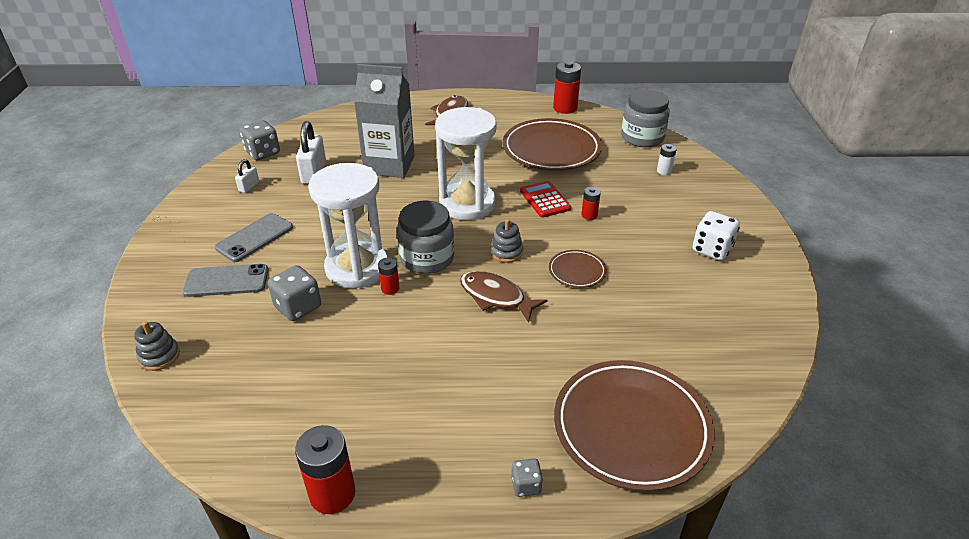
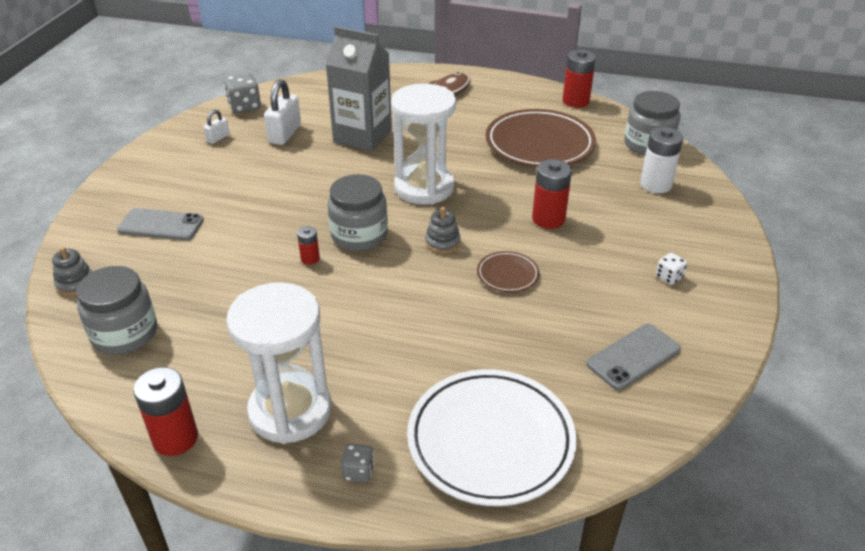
camera: 15 degrees right, 0 degrees up
(234, 398) = (124, 333): none -> grey jar
(254, 237) = (203, 188): grey phone -> grey phone (633, 356)
(298, 307) = (216, 261): grey dice -> none
(357, 268) = (287, 233): white hourglass -> white hourglass (290, 411)
(495, 297) = (411, 285): brown fish -> none
(545, 200) = (508, 196): red calculator -> none
(589, 215) = (548, 219): red battery -> red battery, size x1.86
(631, 428) = (490, 440): brown plate -> white plate
(664, 171) = (655, 184): white battery -> white battery, size x1.86
(712, 249) = (669, 277): white dice -> white dice, size x0.57

